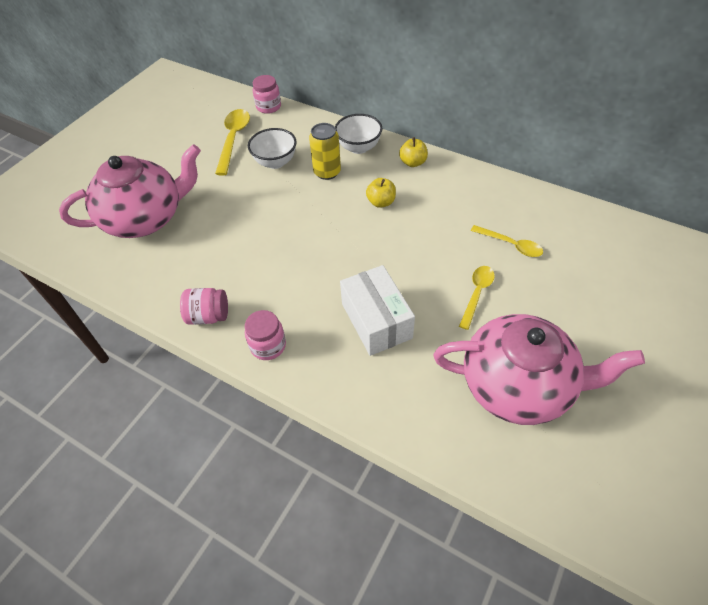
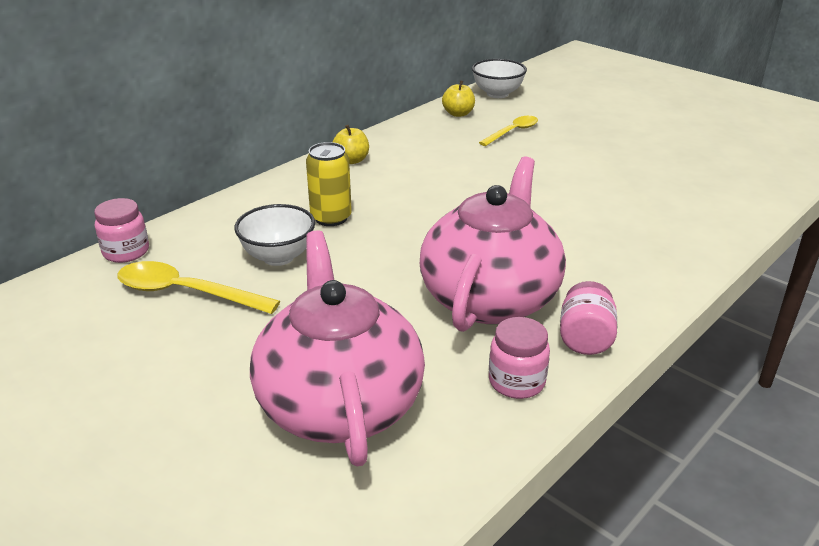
camera: 80 degrees left, 20 degrees down
(268, 346) = (641, 291): pink jar -> pink jar (516, 382)
(359, 147) = (295, 190): white bowl -> white bowl (497, 94)
(376, 321) = (606, 215): white box -> none
(381, 202) = (413, 188): yellow apple -> yellow apple (458, 114)
(477, 294) = (576, 158): yellow spoon -> none
(518, 386) = (690, 158): pink teapot -> pink teapot (490, 298)

